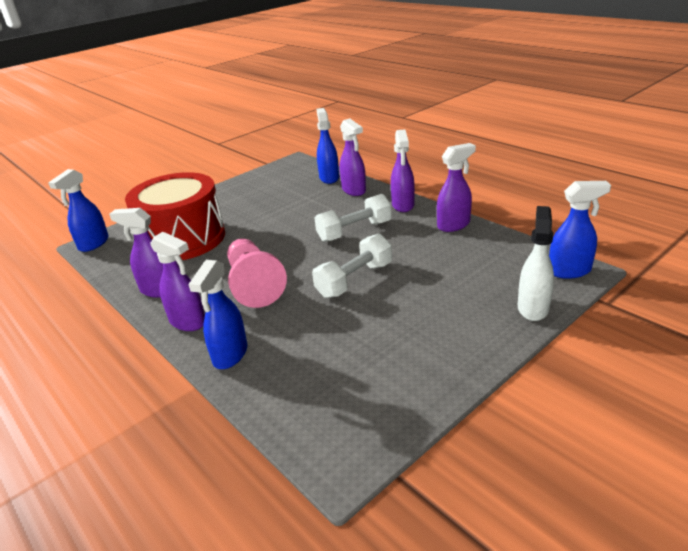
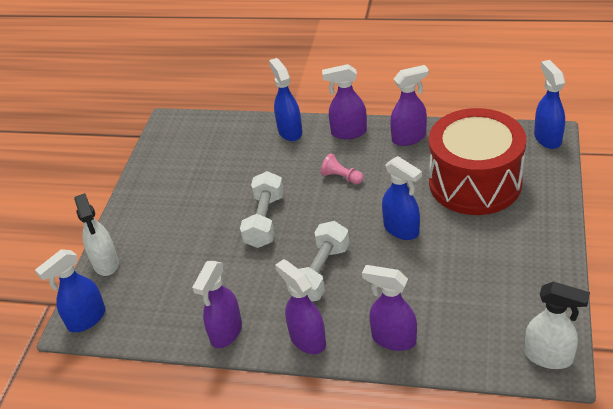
camera: 145 degrees right, 10 degrees up
(254, 285) = (341, 177): pink pawn -> pink pawn, size x0.48
(293, 164) = (549, 357): none -> white spray bottle
(329, 178) = (456, 350): blue spray bottle -> blue spray bottle (401, 230)

